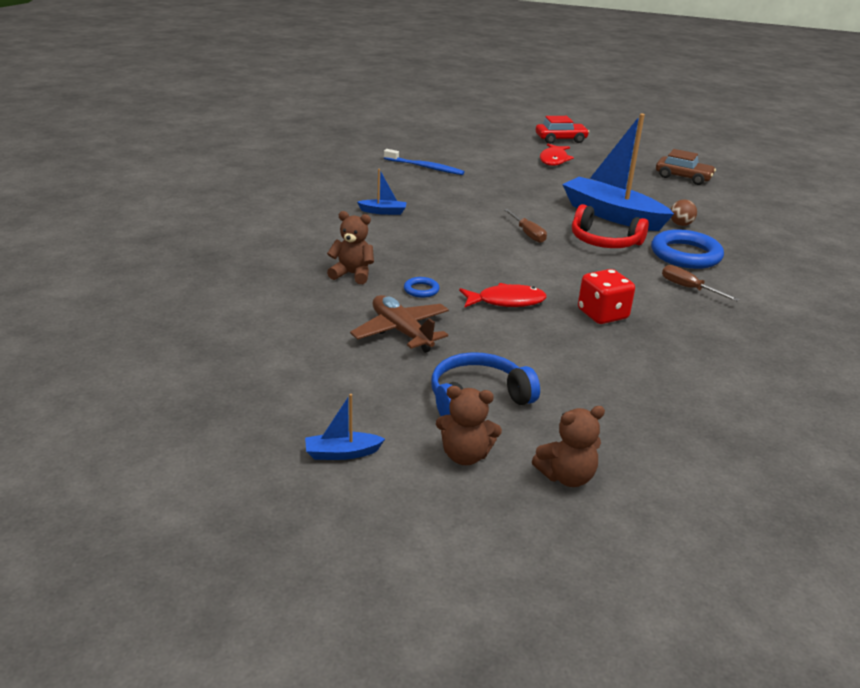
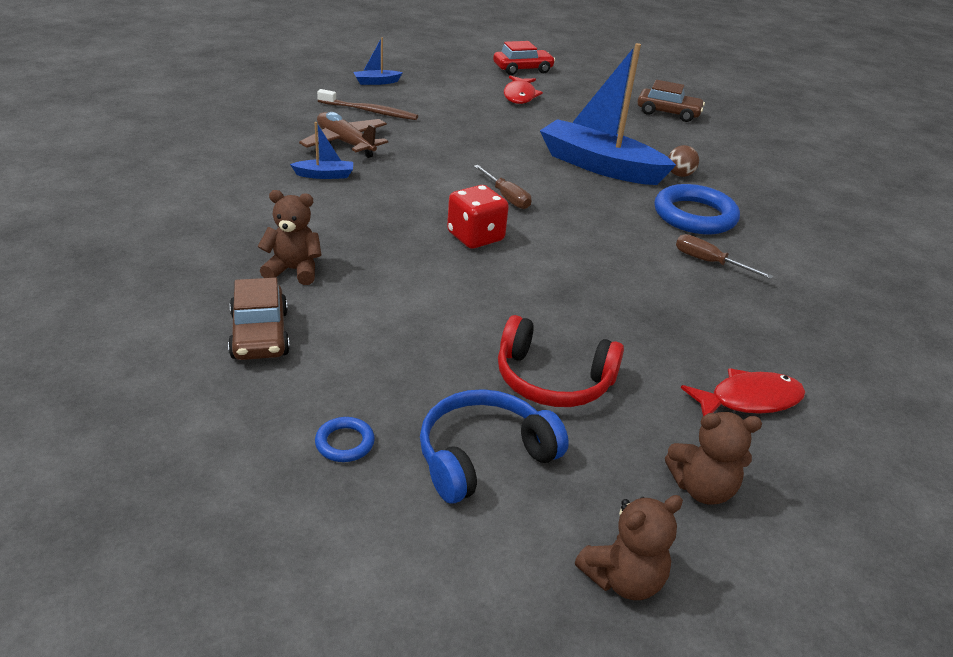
camera: 10 degrees left, 5 degrees up
(323, 313) = (260, 334): none -> brown car
(342, 453) = (305, 576): blue boat -> blue boat (376, 82)
(401, 332) = (368, 355): brown plane -> brown plane (345, 143)
(421, 290) = (386, 288): blue ring -> blue ring (345, 443)
(425, 167) = (369, 111): blue toothbrush -> brown toothbrush
(465, 455) = (480, 558): brown teddy bear -> brown teddy bear (702, 488)
(506, 301) = (497, 297): red fish -> red fish (749, 400)
(602, 314) = (617, 308): red dice -> red dice (475, 237)
(604, 241) = (598, 202): red headphones -> red headphones (552, 380)

